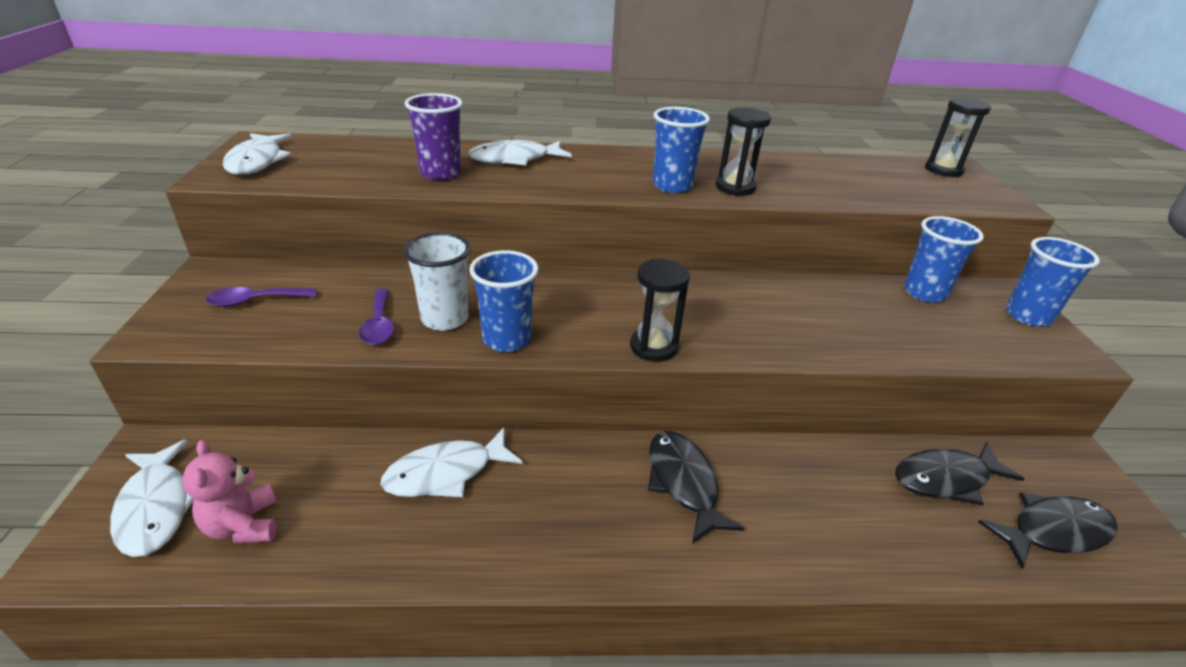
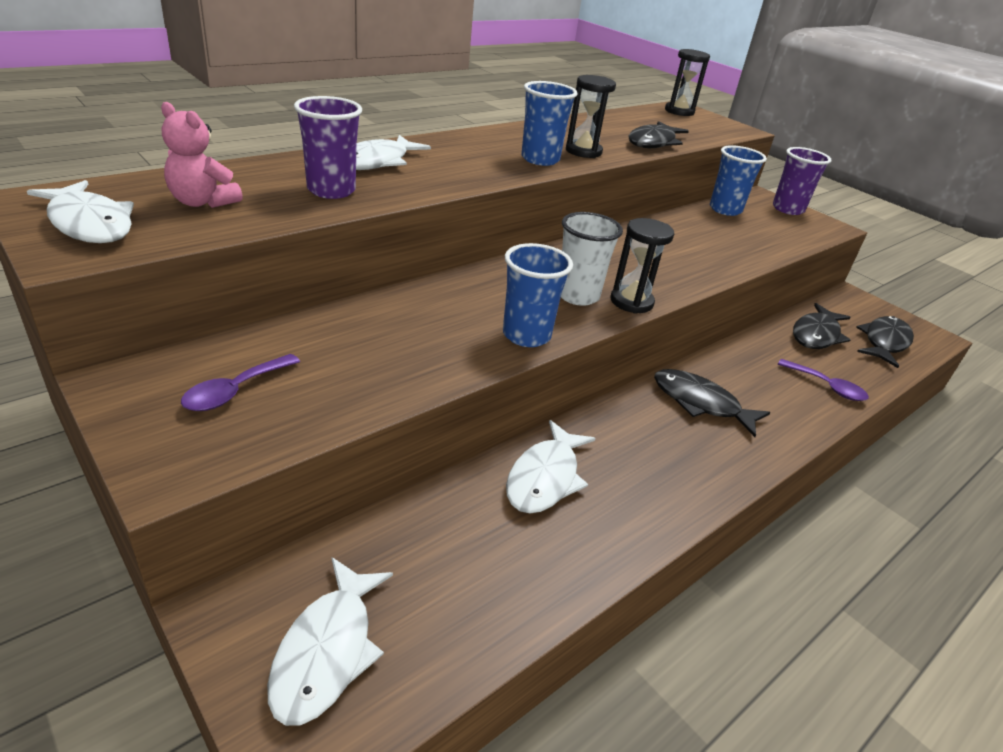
camera: 40 degrees left, 0 degrees up
(156, 507) = (327, 650): white fish -> white fish turned 75 degrees clockwise
(243, 525) = (439, 611): pink teddy bear -> pink teddy bear (203, 202)
(379, 325) = (403, 364): purple spoon -> purple spoon (827, 386)
(445, 319) = (452, 337): white cup -> white cup (577, 295)
(841, 195) = (653, 142): none -> black fish
(1028, 316) = (787, 209): blue cup -> purple cup

